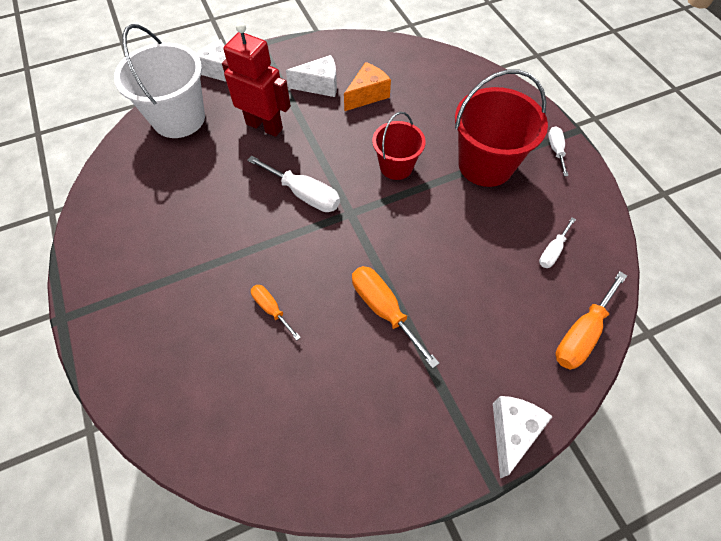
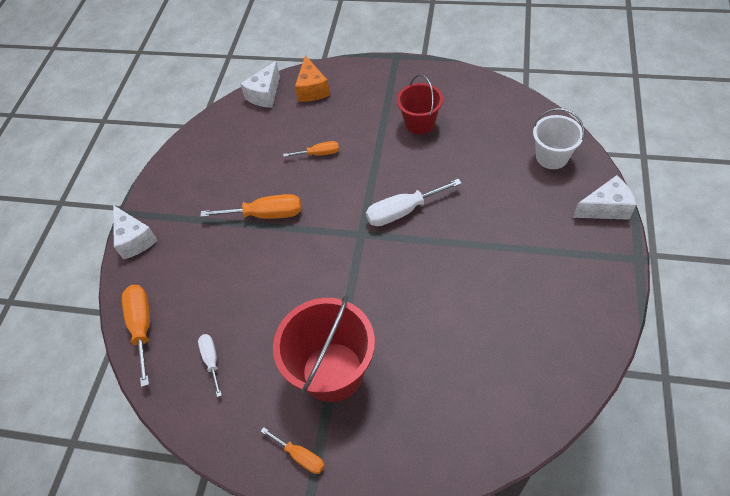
camera: 130 degrees right, 5 degrees down
(179, 118) = (552, 157): white bucket -> white bucket, size x0.61
(264, 126) = (503, 214): red robot -> none
(319, 86) = (536, 283): white cheese -> white cheese (265, 94)
(367, 95) = (495, 319): orange cheese -> orange cheese (312, 89)
(396, 166) = (384, 293): red bucket -> red bucket (420, 123)
(555, 150) = (300, 456): white screwdriver -> orange screwdriver

